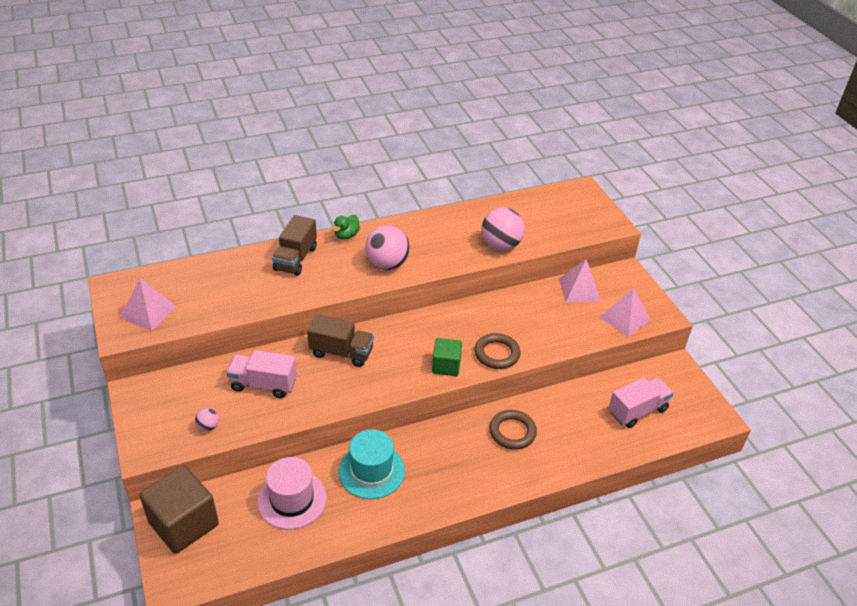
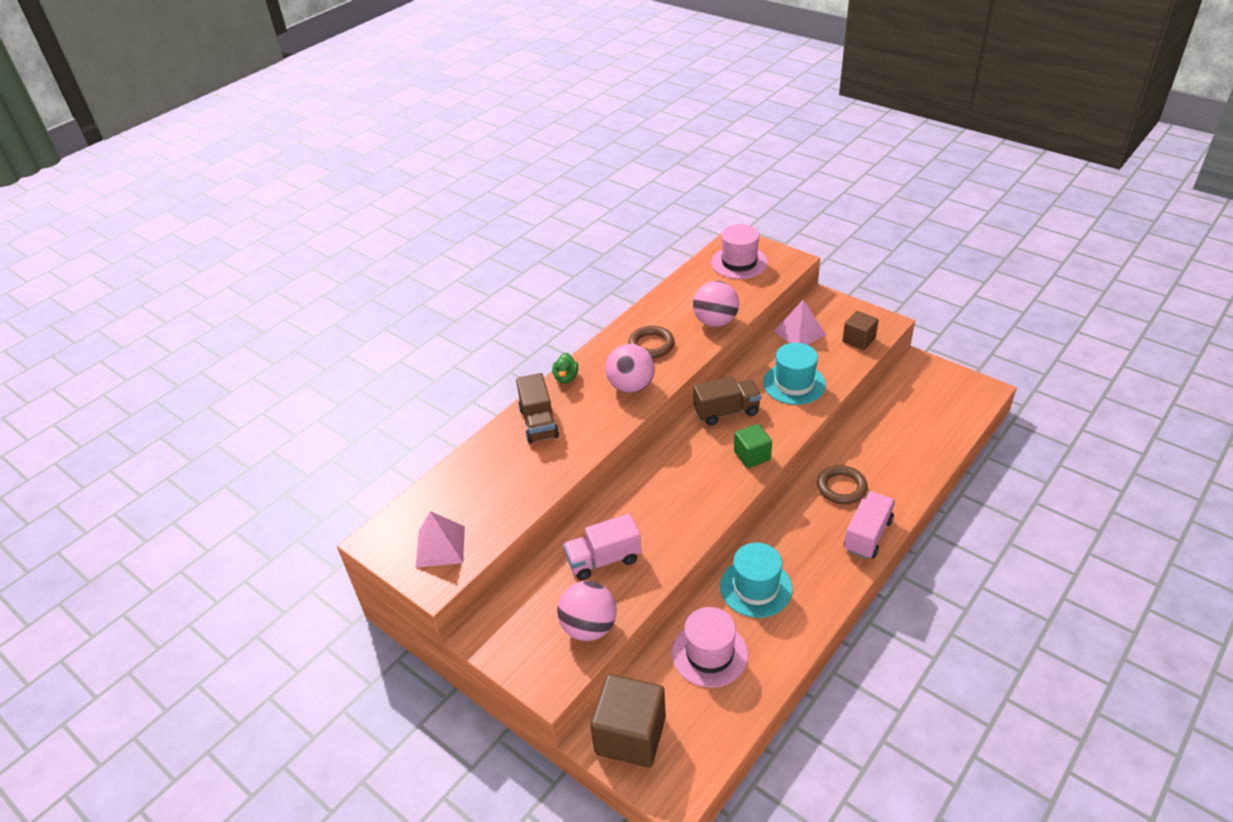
camera: 25 degrees left, 0 degrees up
(208, 426) = (589, 627): pink ball -> pink ball, size x2.21
(341, 352) = (647, 492): brown truck -> brown truck (726, 412)
(497, 354) = (784, 423): brown ring -> brown ring (651, 345)
(535, 327) = (794, 384): none -> turquoise hat
(566, 208) = (739, 262): none -> pink hat
(624, 318) = (858, 340): pink pyramid -> brown cube
(637, 411) = (922, 416): pink truck -> pink truck (867, 535)

